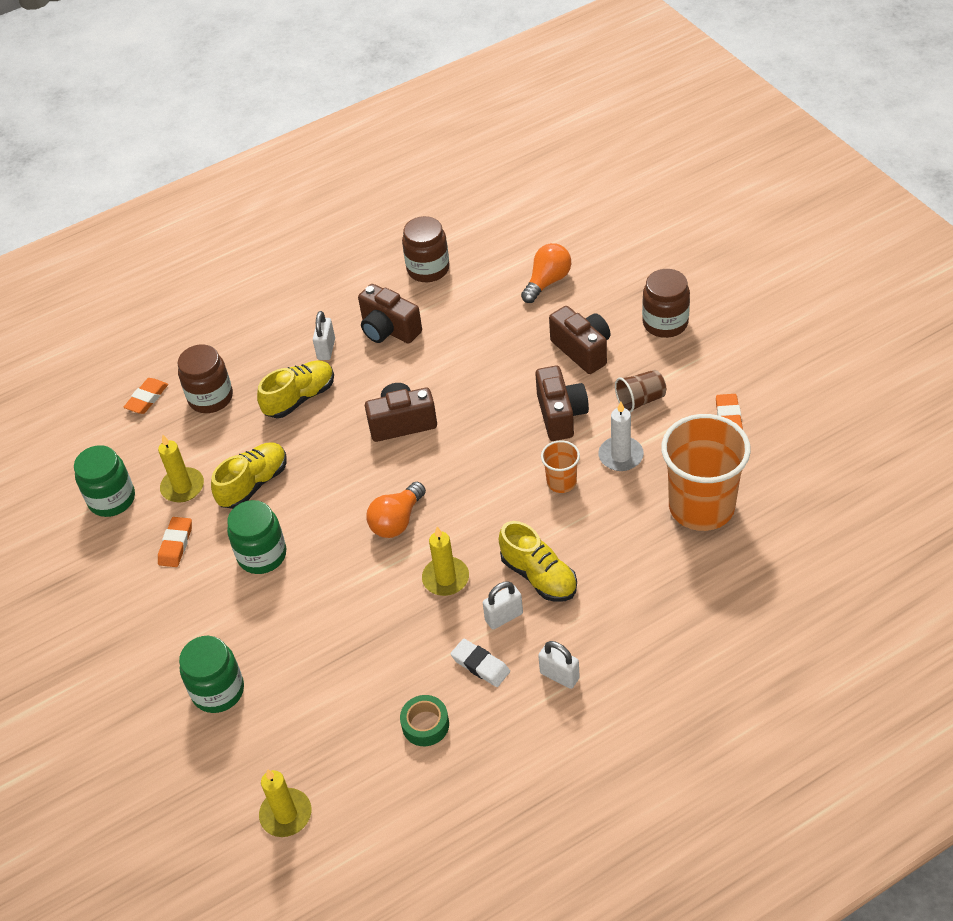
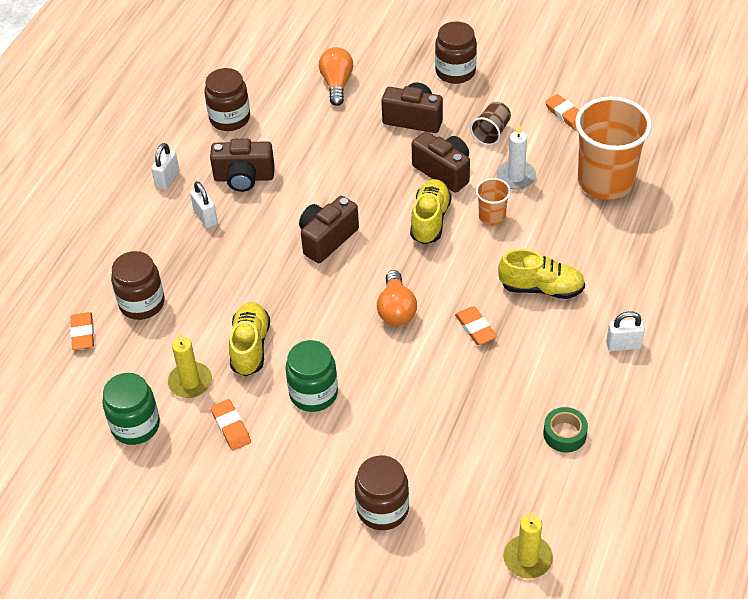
camera: 40 degrees left, 0 degrees up
(218, 691) = (382, 509): green jar -> brown jar
(300, 398) = (222, 264): yellow shoe -> yellow shoe (430, 220)
(445, 578) = (475, 328): yellow candle -> orange eraser
(480, 665) = (562, 371): white eraser -> none
(504, 617) = (545, 329): white padlock -> white padlock (167, 179)

